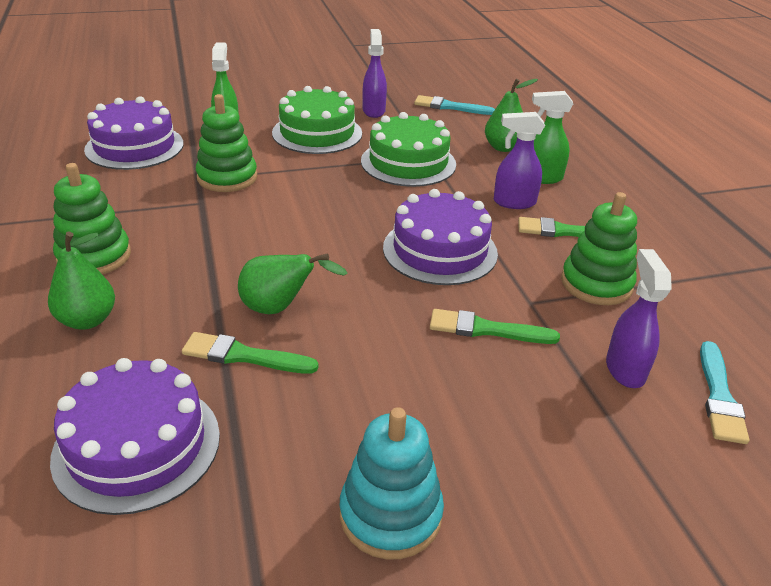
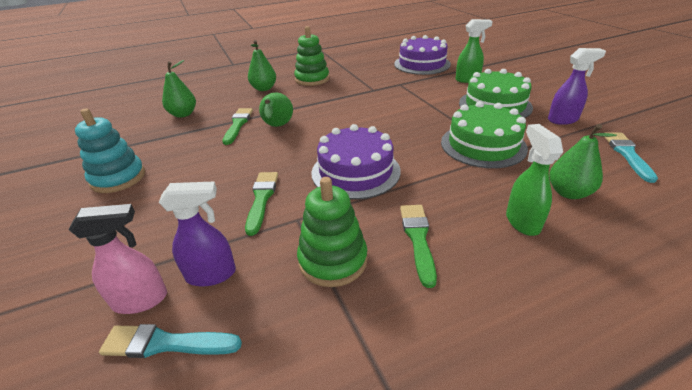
camera: 85 degrees right, 0 degrees up
(137, 445) = (183, 114): purple cake -> green pear
(227, 178) = (406, 90): green stacking toy -> none
(513, 202) = (454, 204): purple spray bottle -> none
(670, 425) = (141, 300): none -> pink spray bottle

